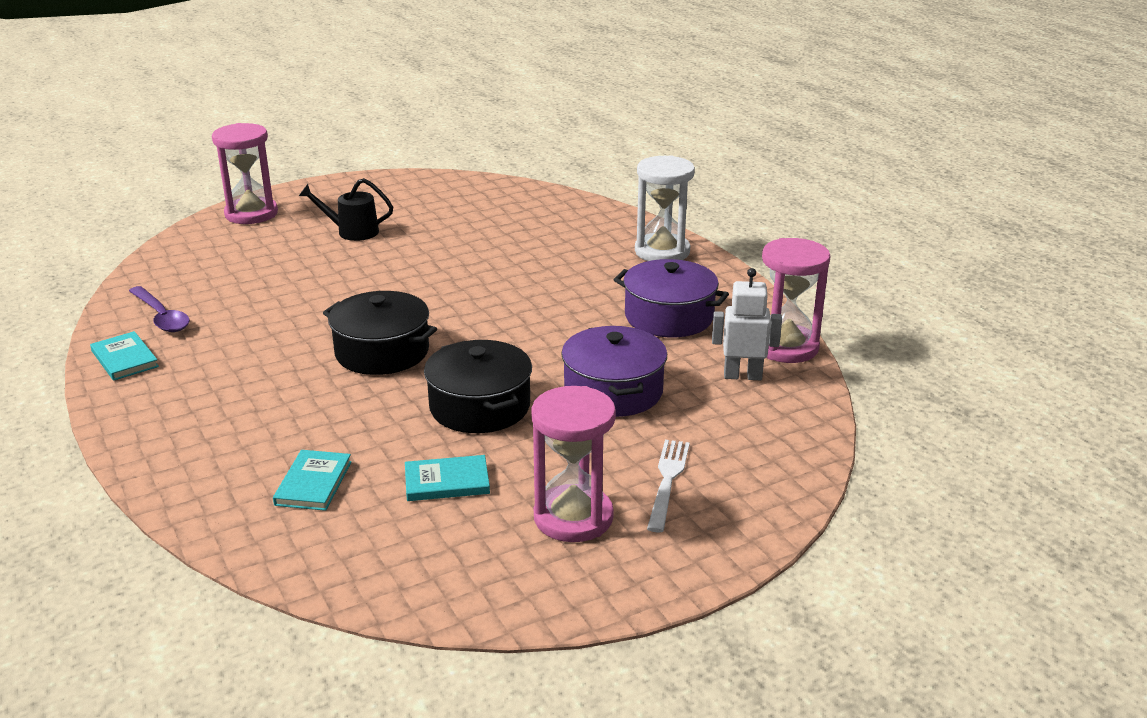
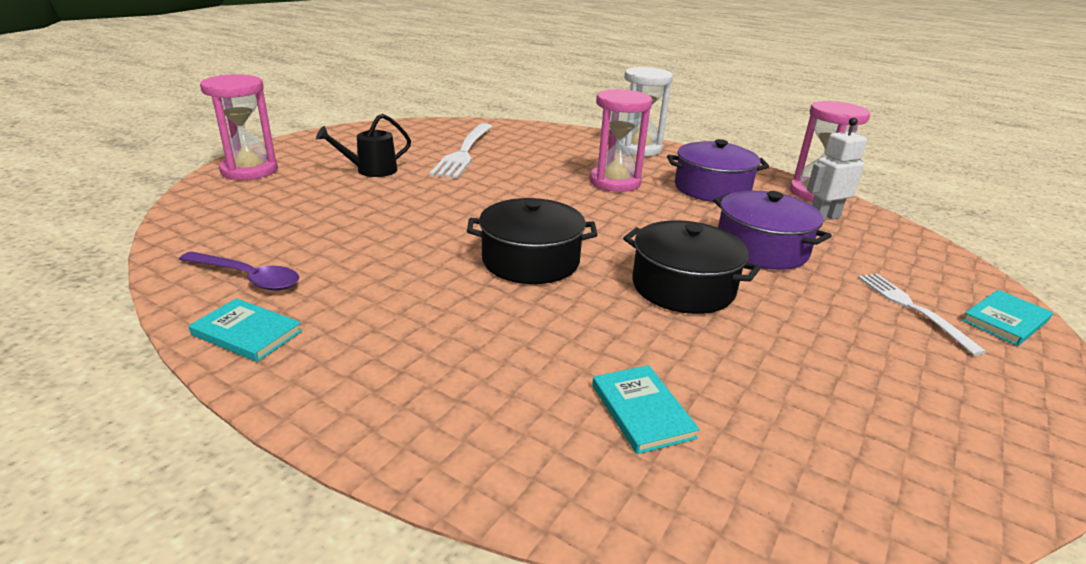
camera: 30 degrees left, 0 degrees up
(447, 482) = (760, 365): turquoise book -> turquoise book (1005, 320)
(463, 225) = (464, 152): none -> white fork
(573, 517) = (906, 364): pink hourglass -> pink hourglass (615, 182)

